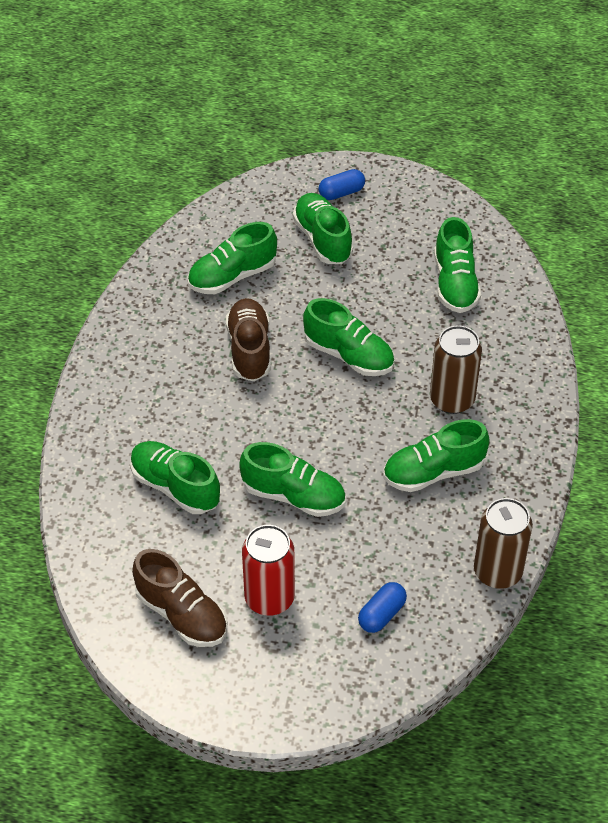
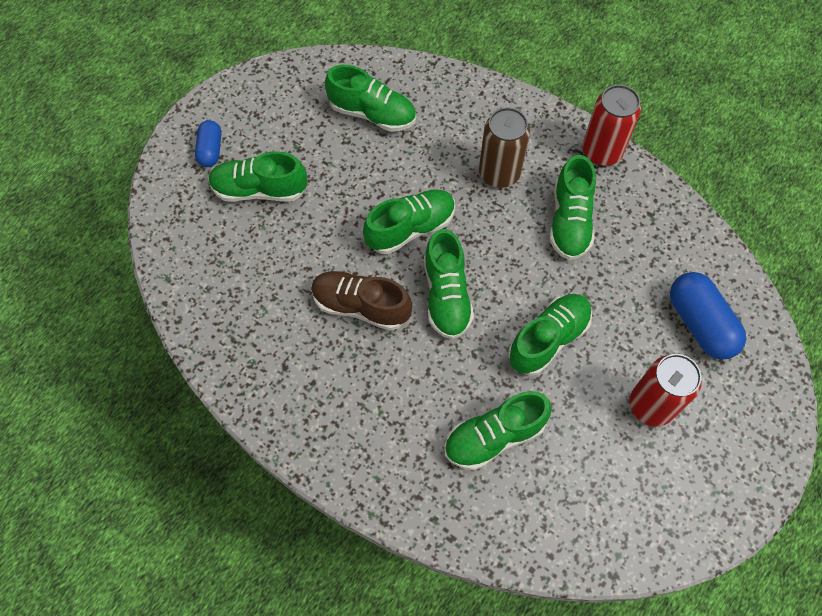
camera: 65 degrees left, 15 degrees up
(181, 614) = (641, 488): brown shoe -> none
(232, 276) = (261, 283): green shoe -> green shoe (446, 295)
(381, 614) = (700, 323): blue capsule -> blue capsule, size x1.71
(497, 572) = (689, 221): brown can -> none
(533, 473) = (602, 151): none -> red can

